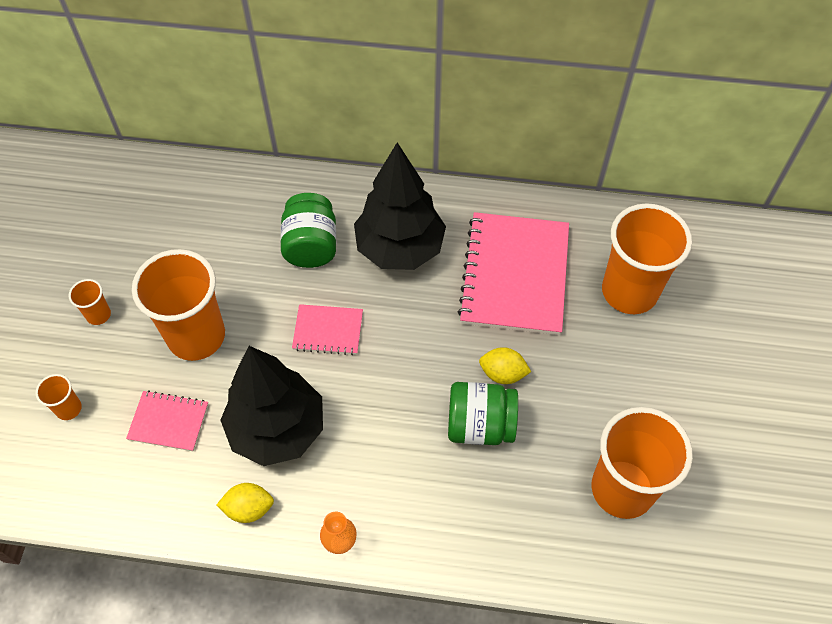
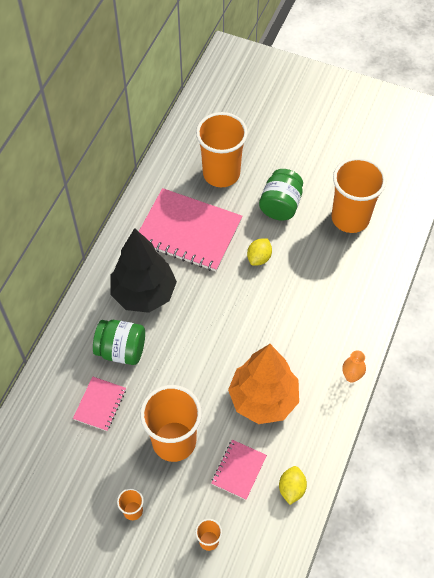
camera: 75 degrees left, 0 degrees up
(249, 508) = (316, 427): yellow lemon -> yellow lemon (291, 488)
(277, 429) = (263, 399): black tree -> orange tree
(328, 330) = (196, 353): pink notebook -> pink notebook (100, 404)
(480, 425) = (291, 280): green jar -> green jar (280, 205)

